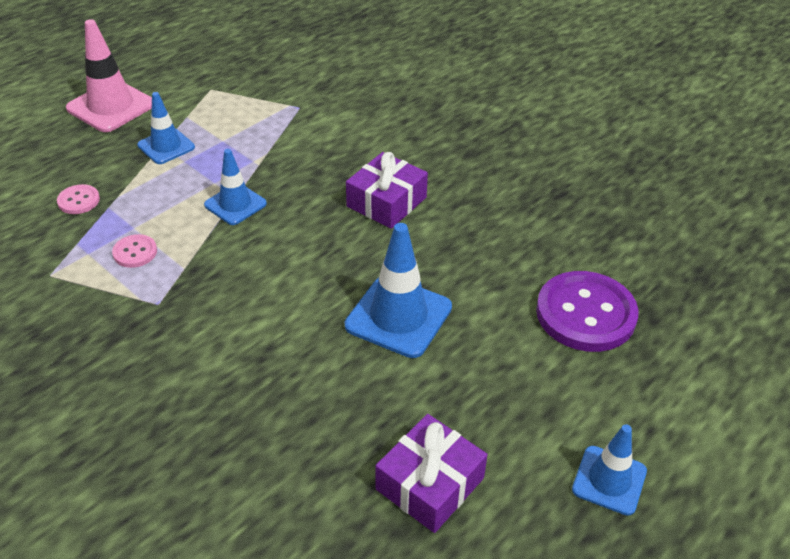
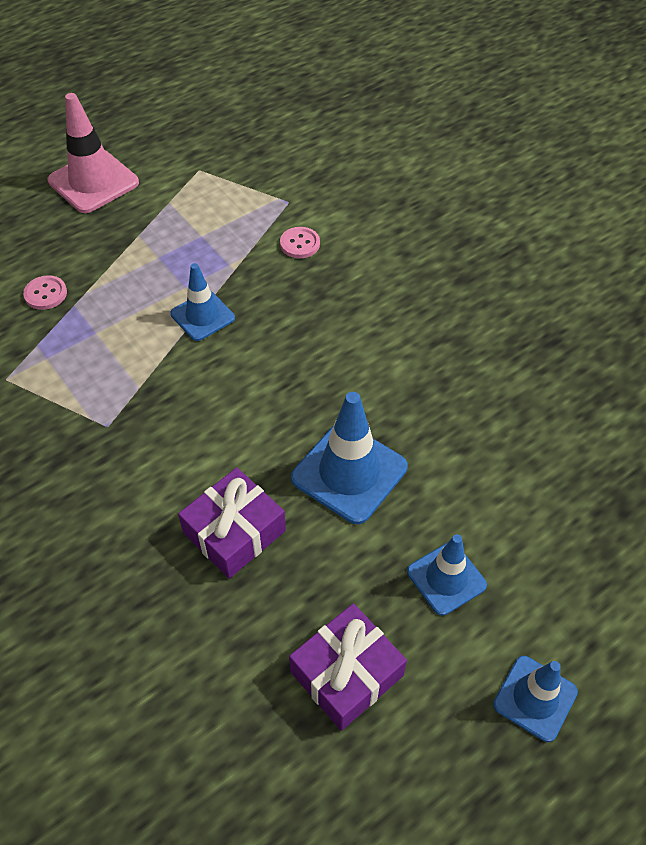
camera: 10 degrees right, 10 degrees up
(135, 252) = (93, 362): pink button -> pink button (300, 244)
(166, 146) = (142, 237): blue traffic cone -> blue traffic cone (446, 578)
(386, 202) = (361, 331): purple gift -> purple gift (234, 532)
(585, 314) = (550, 495): purple button -> none

